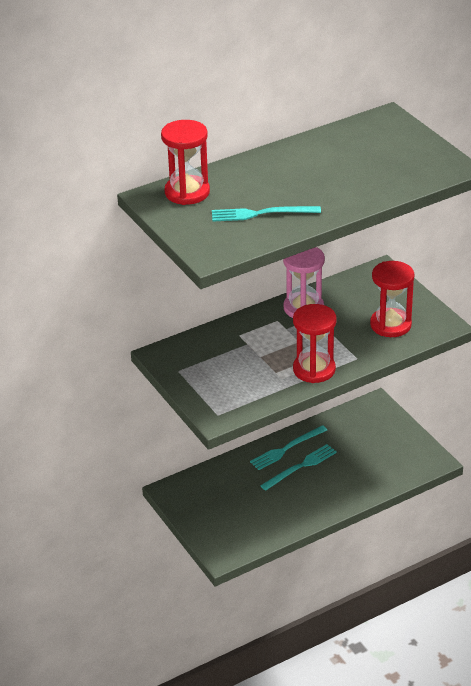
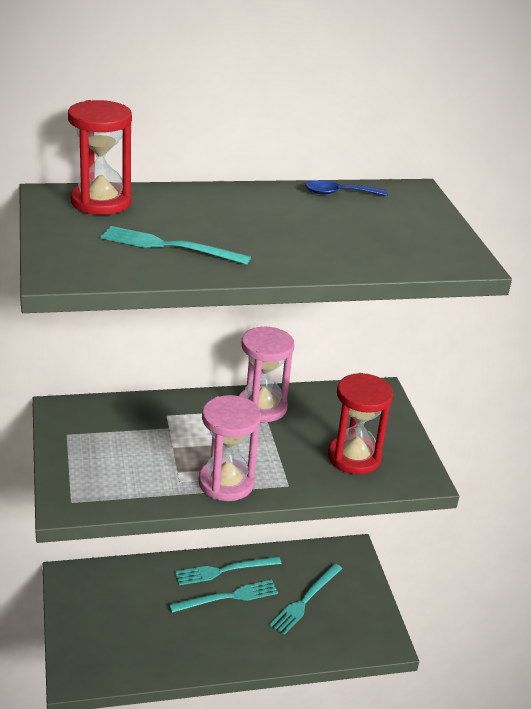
camera: 15 degrees right, 5 degrees down
(314, 369) = (226, 483): red hourglass -> pink hourglass
(339, 135) = (338, 193): none -> blue spoon
(360, 450) = (305, 600): none -> turquoise fork

